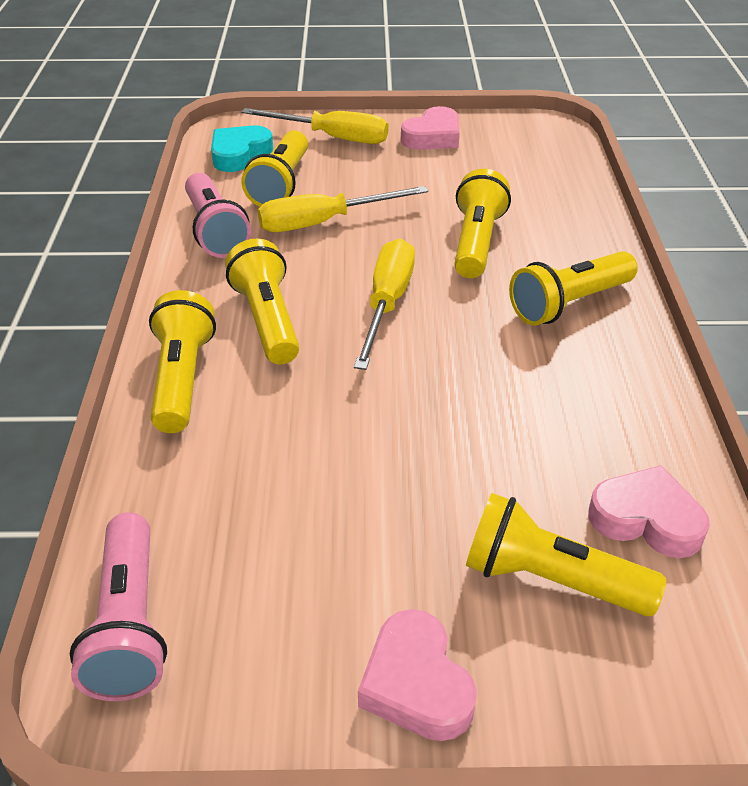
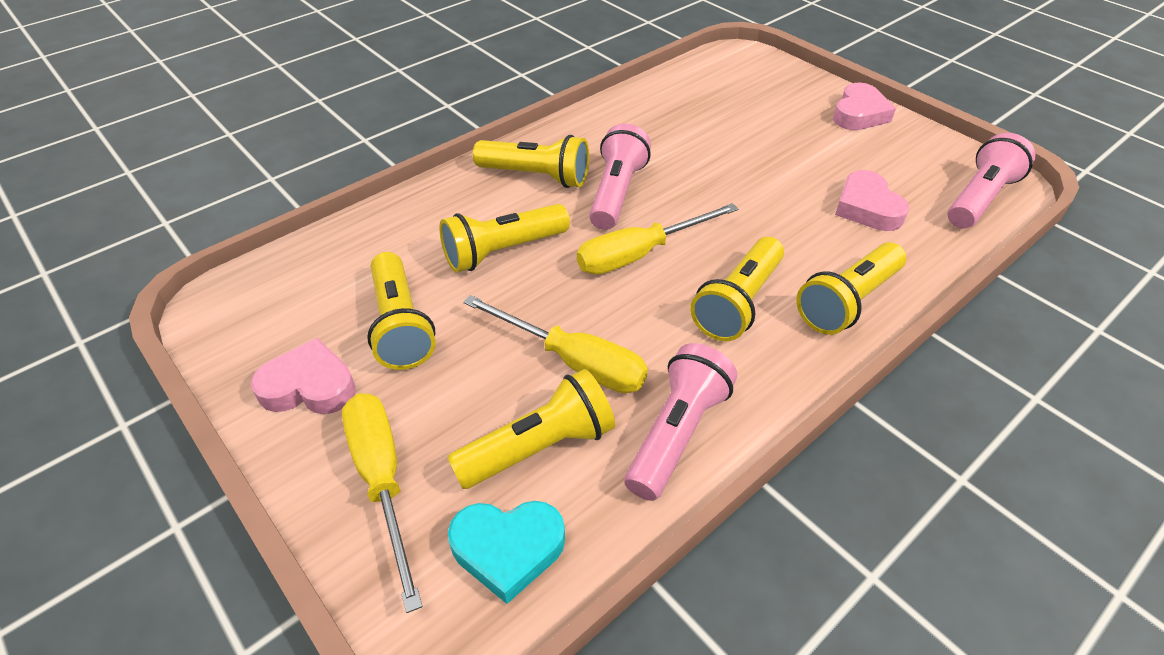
camera: 130 degrees left, 5 degrees up
(487, 337) = (616, 193): none -> pink flashlight
(550, 579) = (759, 104): yellow flashlight -> yellow flashlight (400, 325)
(646, 519) = (686, 94): pink heart -> pink heart (867, 208)

